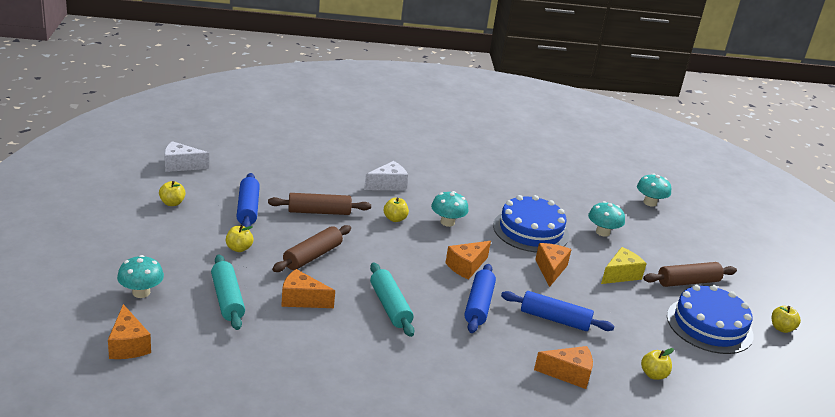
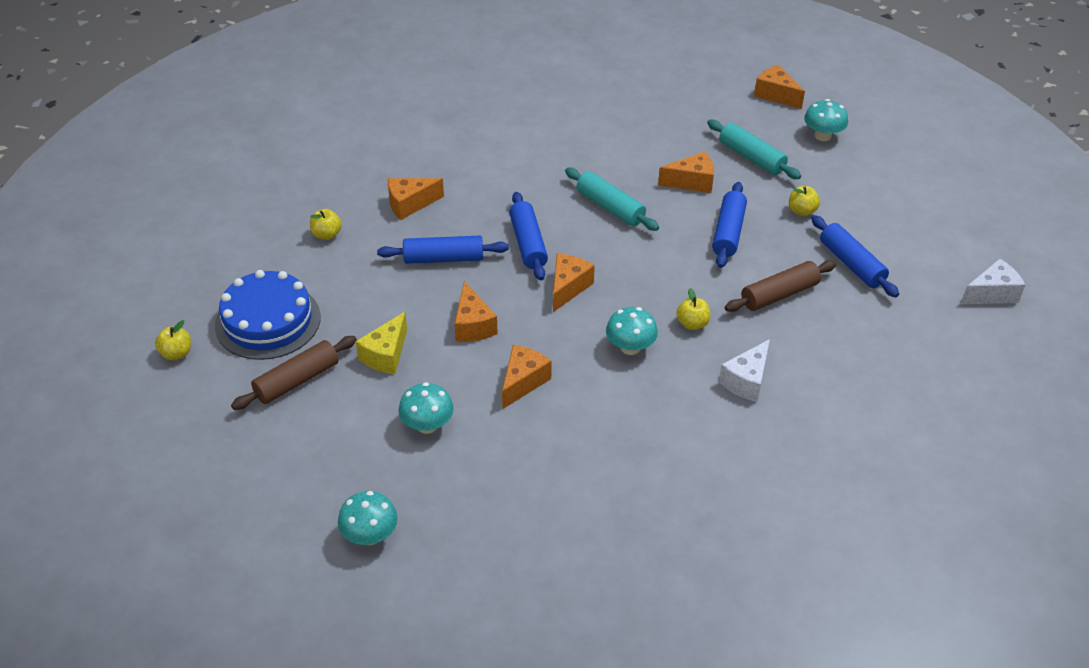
camera: 160 degrees right, 15 degrees up
(172, 203) = (926, 236): yellow apple -> none
(312, 256) = (728, 232): brown rolling pin -> blue rolling pin
(531, 230) = (523, 382): blue cake -> orange cheese

